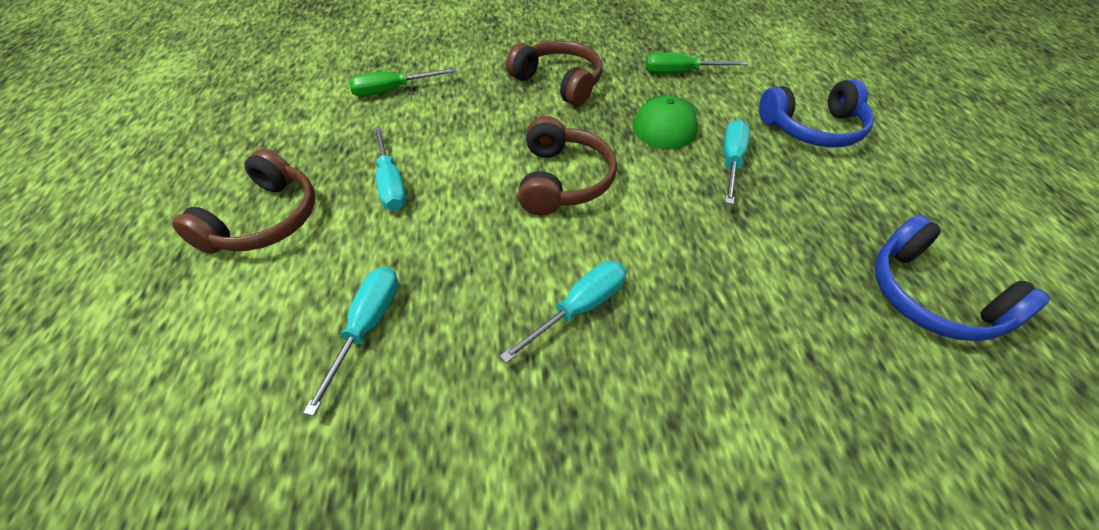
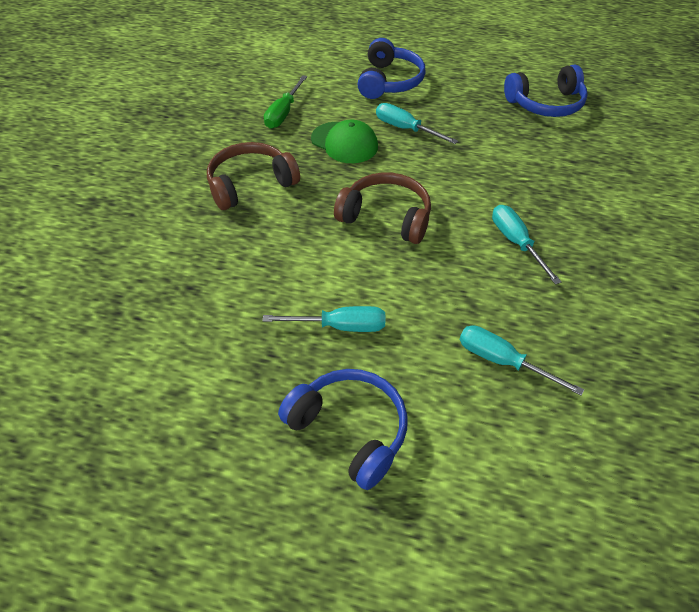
camera: 70 degrees left, 0 degrees up
(264, 220) = (349, 430): brown headphones -> blue headphones
(393, 91) = (183, 305): green screwdriver -> none

